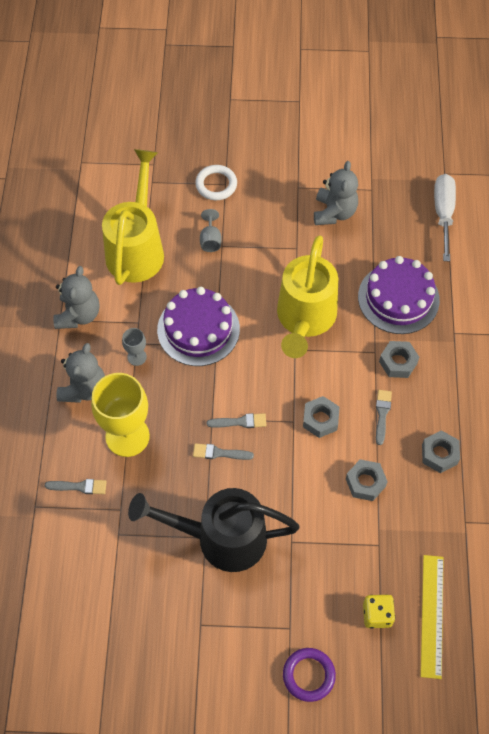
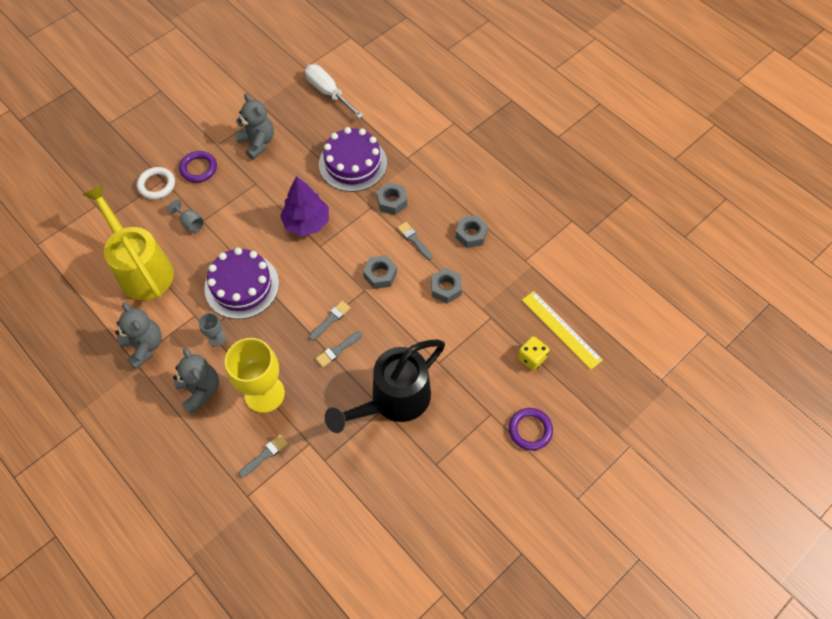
camera: 45 degrees left, 0 degrees up
(263, 197) = (198, 168): none -> purple ring
(304, 319) = (306, 222): yellow watering can -> purple tree

